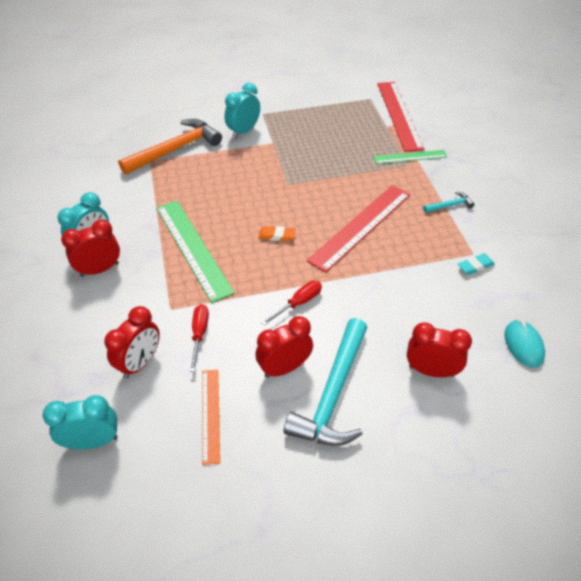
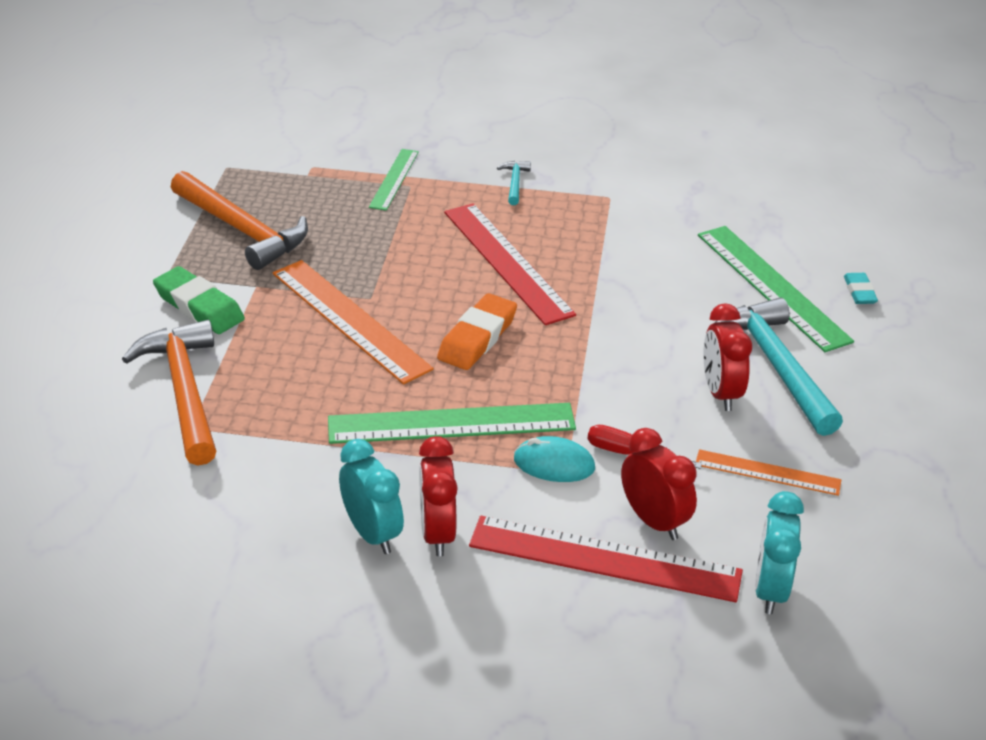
camera: 70 degrees left, 10 degrees down
(244, 131) = (199, 307): turquoise clock -> green eraser
(263, 183) = (350, 320): none -> orange ruler
(276, 236) = (477, 338): orange eraser -> orange eraser, size x1.77
(298, 303) = (618, 353): red screwdriver -> none
(318, 122) = (242, 230): none -> orange hammer
(333, 394) = (775, 366): turquoise hammer -> turquoise hammer turned 150 degrees counterclockwise
(399, 115) = (291, 156): red ruler -> red ruler (604, 559)
(431, 371) = (772, 286): red clock -> green ruler
(475, 266) = (631, 202): turquoise eraser -> turquoise eraser (859, 292)
(523, 345) = (764, 215): turquoise mouse -> turquoise mouse (554, 464)

